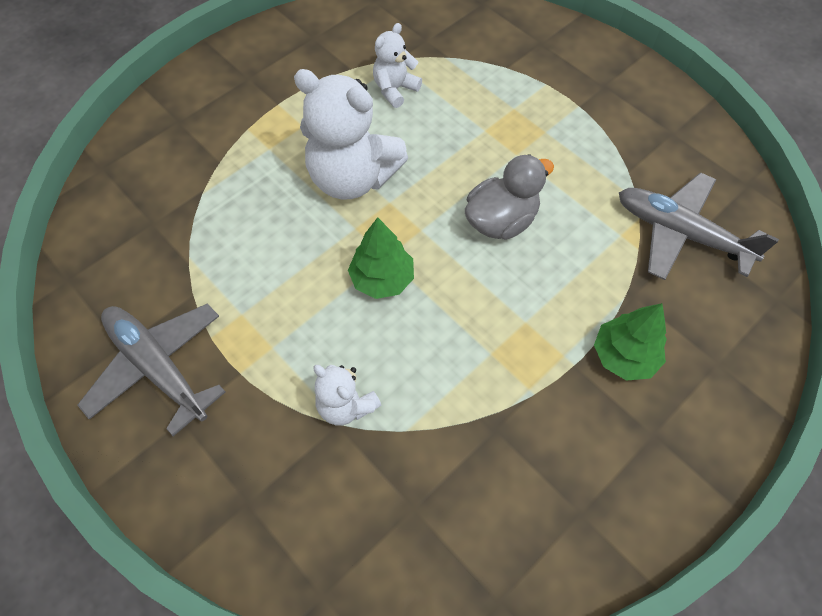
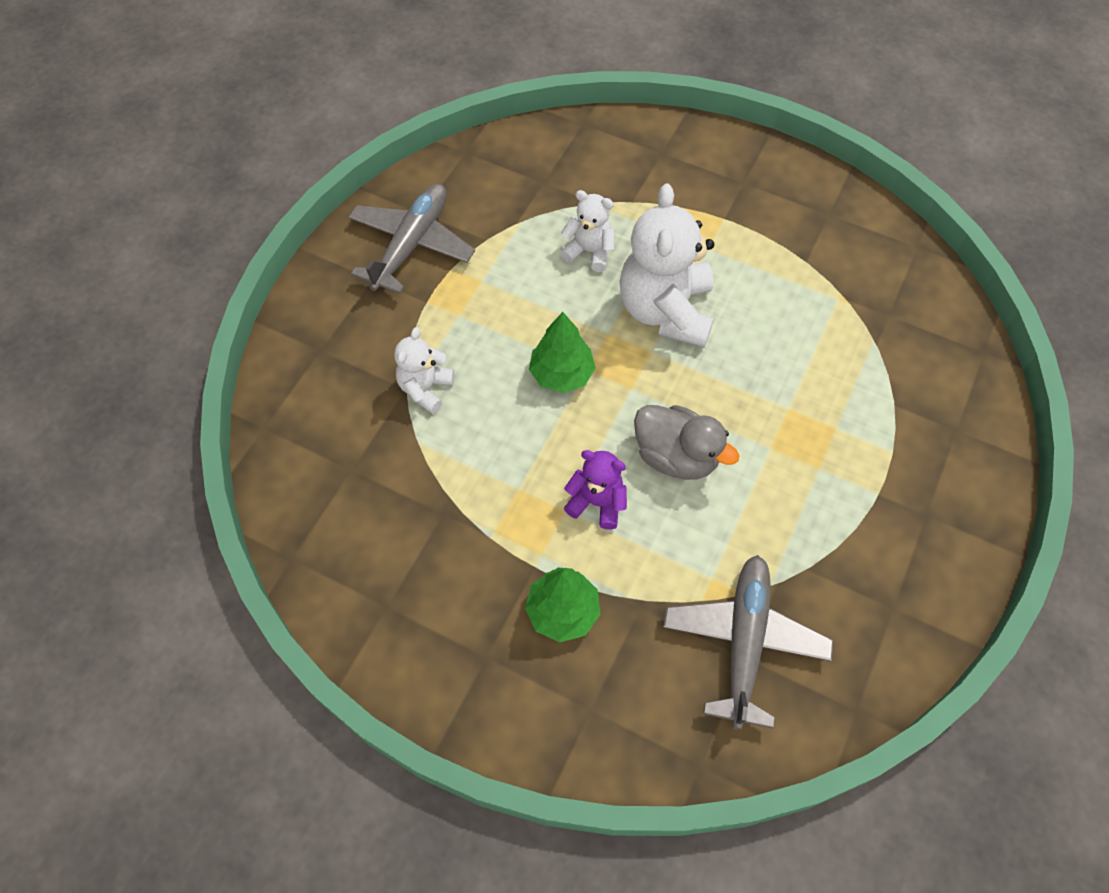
camera: 70 degrees right, 0 degrees up
(395, 89) = (799, 309): white teddy bear -> white teddy bear (589, 251)
(525, 294) = (597, 502): none -> purple teddy bear

